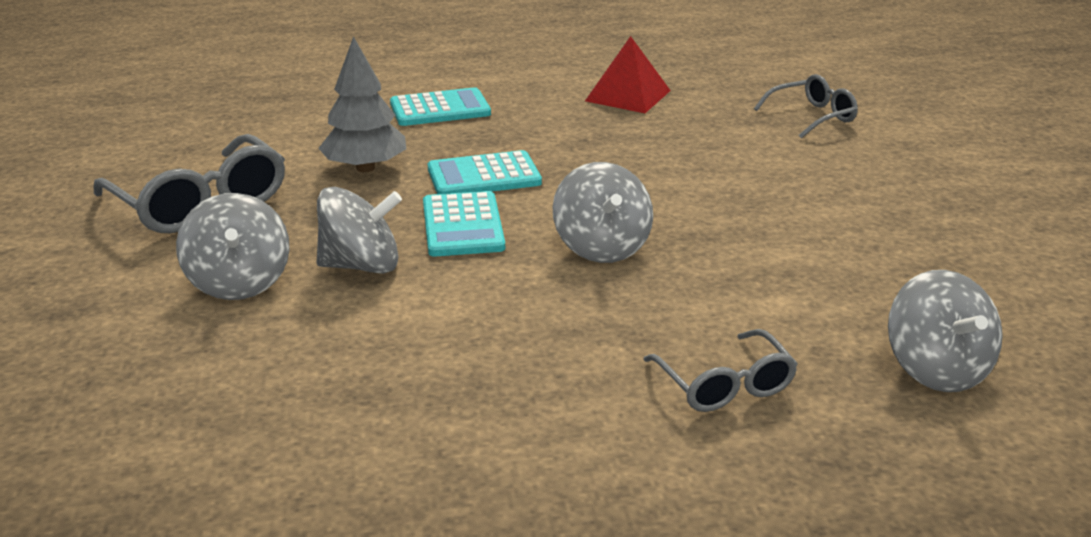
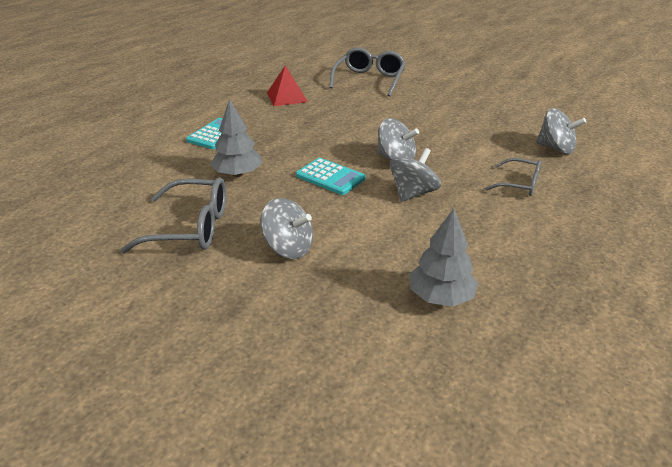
camera: 45 degrees left, 5 degrees up
(269, 452) = (440, 297): none -> grey tree
(361, 266) = (324, 213): grey spinning top -> grey spinning top (413, 193)
(484, 176) = (297, 154): turquoise calculator -> none
(812, 116) = (369, 80): grey glasses -> grey glasses, size x1.65

